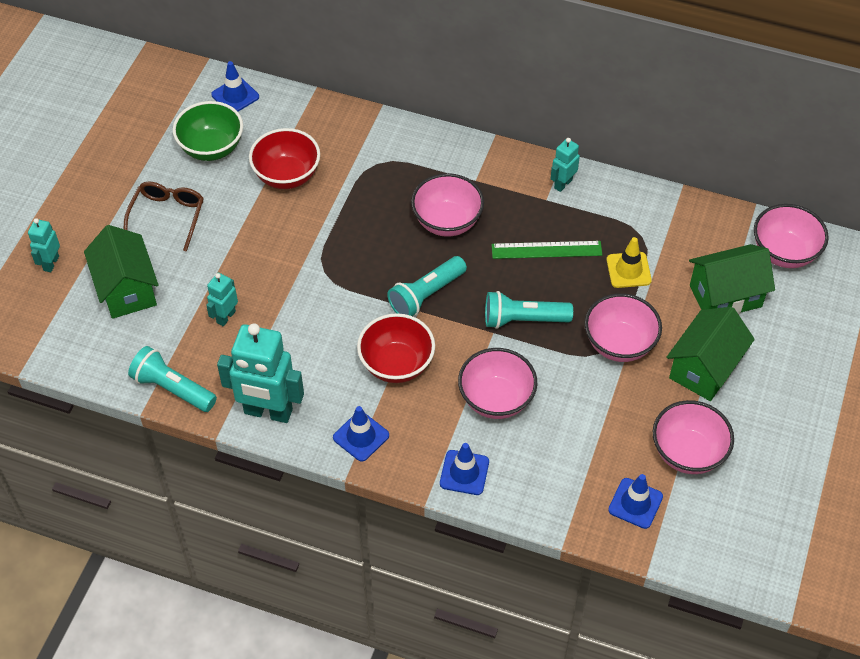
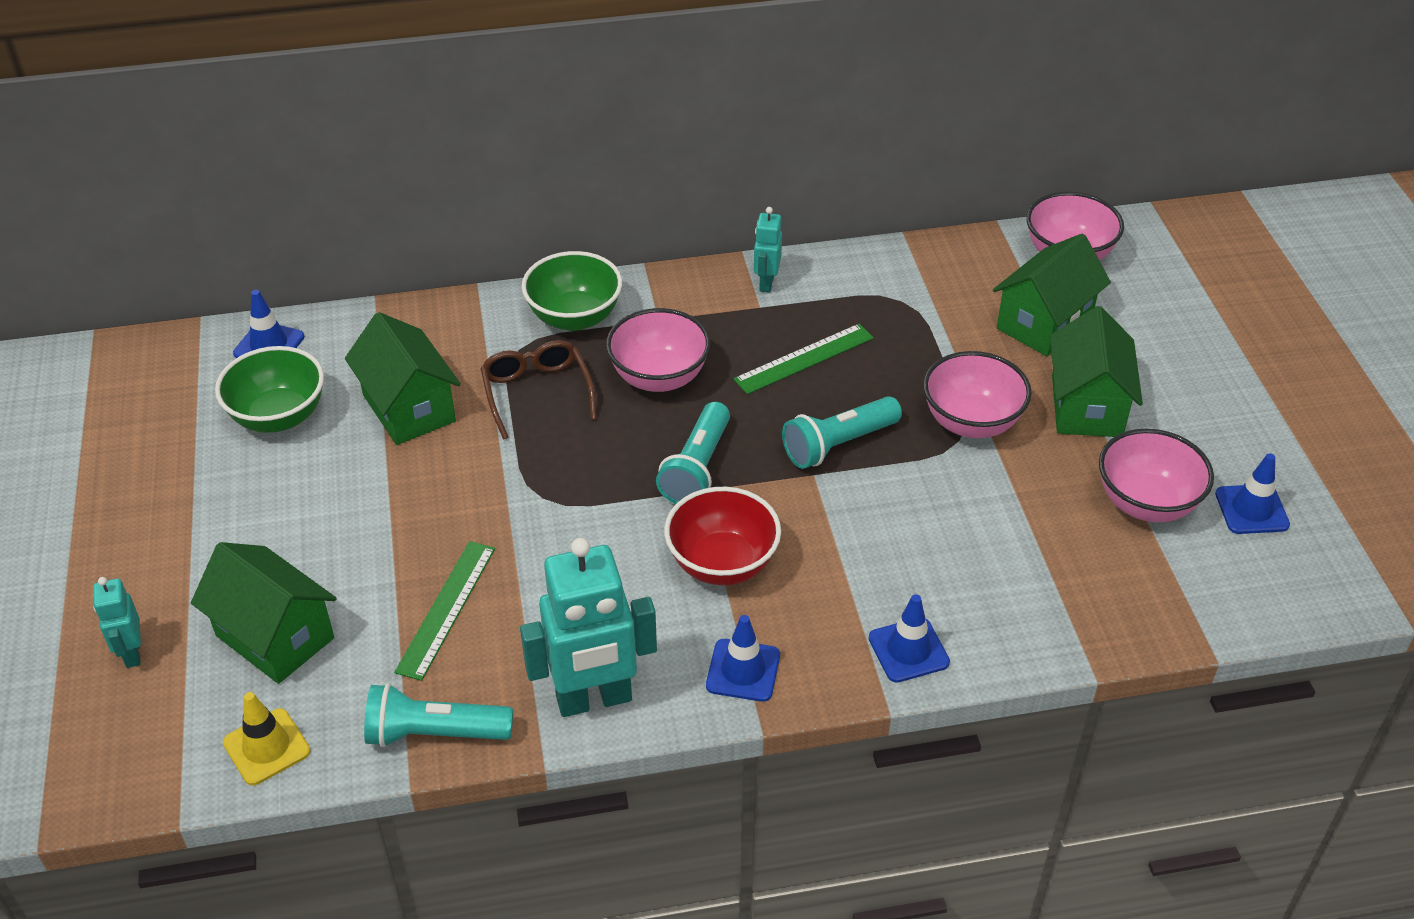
camera: 30 degrees left, 10 degrees down
(167, 216) = (272, 522): brown glasses -> brown glasses (537, 393)
(225, 317) = (446, 609): turquoise robot -> green ruler
(287, 176) = (409, 408): red bowl -> green house
(425, 156) = (574, 317): none -> green bowl
(496, 399) = (878, 547): pink bowl -> none
(628, 270) = (916, 341): yellow traffic cone -> yellow traffic cone (266, 747)
(635, 503) = (1136, 586): blue traffic cone -> blue traffic cone (1251, 509)

